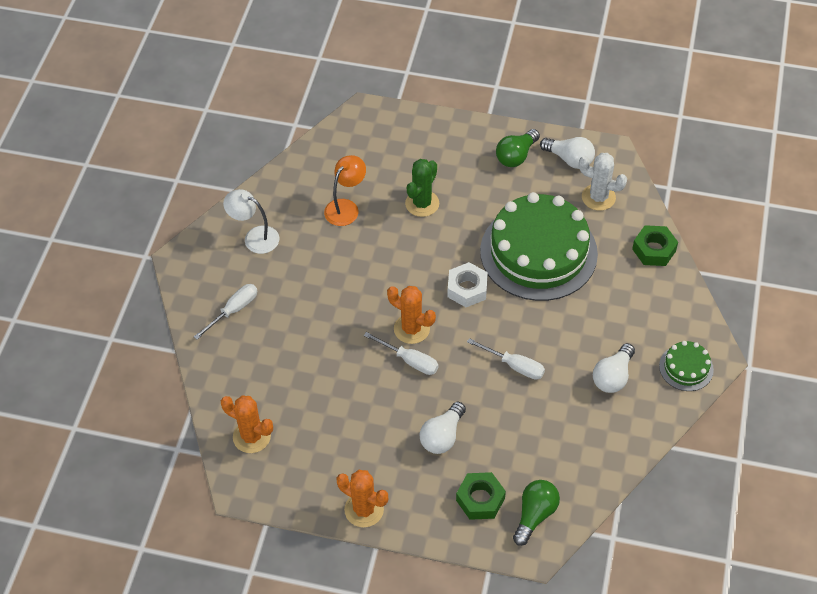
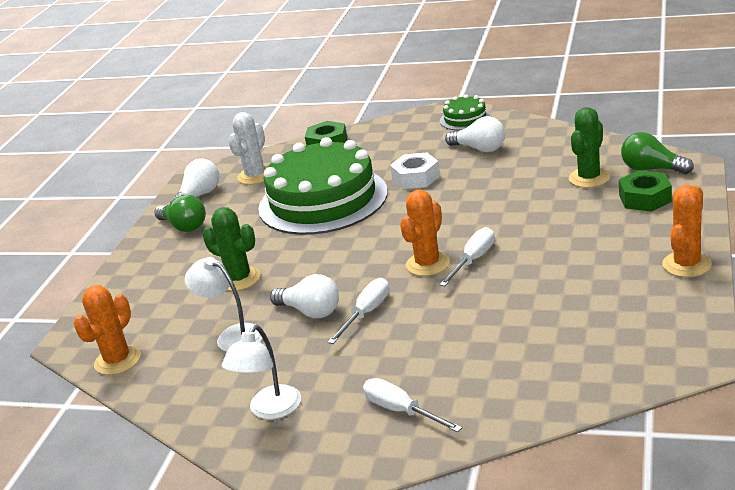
camera: 85 degrees left, 25 degrees down
(251, 436) = (610, 362): orange cactus -> orange cactus (117, 361)
(346, 207) = (232, 336): orange lamp -> white lamp
(442, 436) = (572, 228): white light bulb -> white light bulb (310, 311)
(467, 289) = (370, 235): white nut -> white nut (416, 178)
(514, 365) = (473, 198): white screwdriver -> white screwdriver (366, 313)
(529, 461) = (589, 178): none -> green cactus

